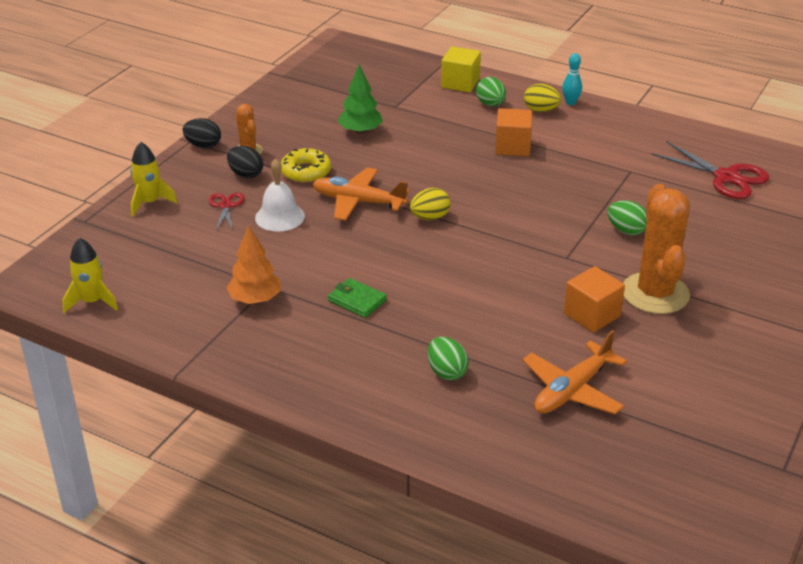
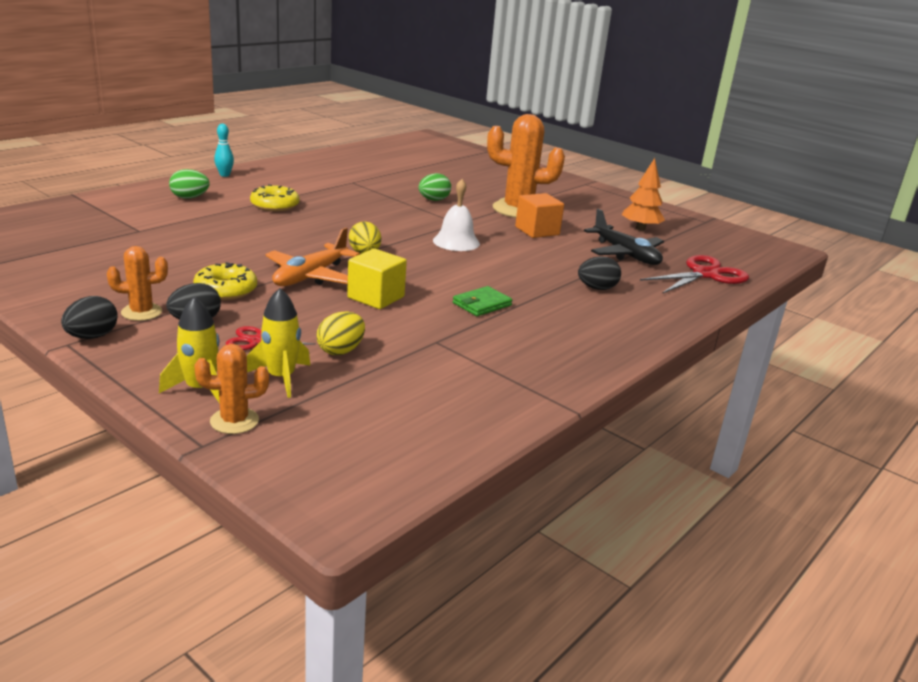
camera: 80 degrees left, 10 degrees down
(92, 302) = (412, 455): yellow rocket -> yellow rocket (281, 378)
(115, 225) = (234, 421): none -> orange cactus
(255, 300) = (458, 351): orange tree -> orange tree (640, 228)
(279, 217) = (306, 316): white bell -> white bell (456, 242)
(360, 131) = (171, 253): green tree -> none
(446, 372) = (597, 288): green egg -> black egg
(460, 83) = (132, 199): yellow cube -> yellow cube (376, 297)
(512, 147) = (275, 205): orange cube -> yellow donut
(541, 110) = (224, 185): yellow egg -> yellow egg (341, 351)
(572, 390) = (625, 254): orange plane -> black plane
(726, 177) = (385, 163): red scissors -> red scissors (705, 274)

